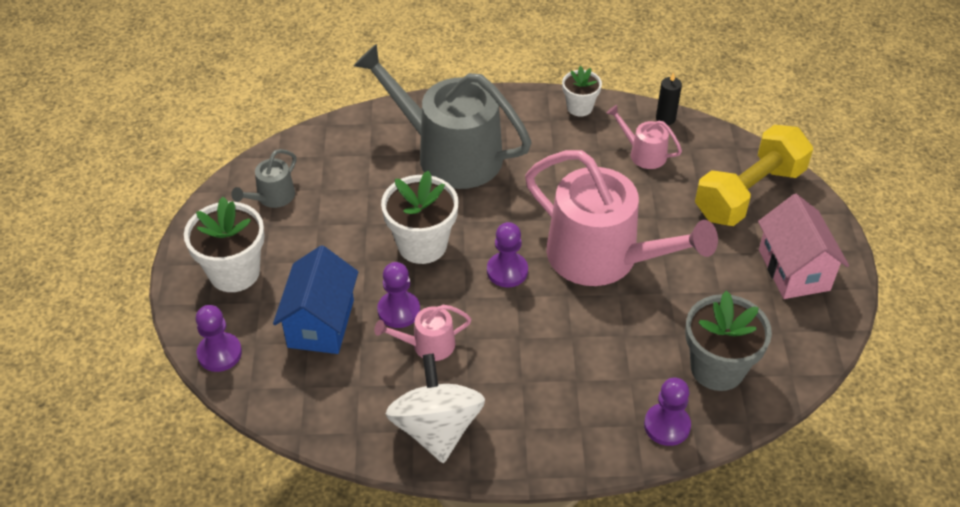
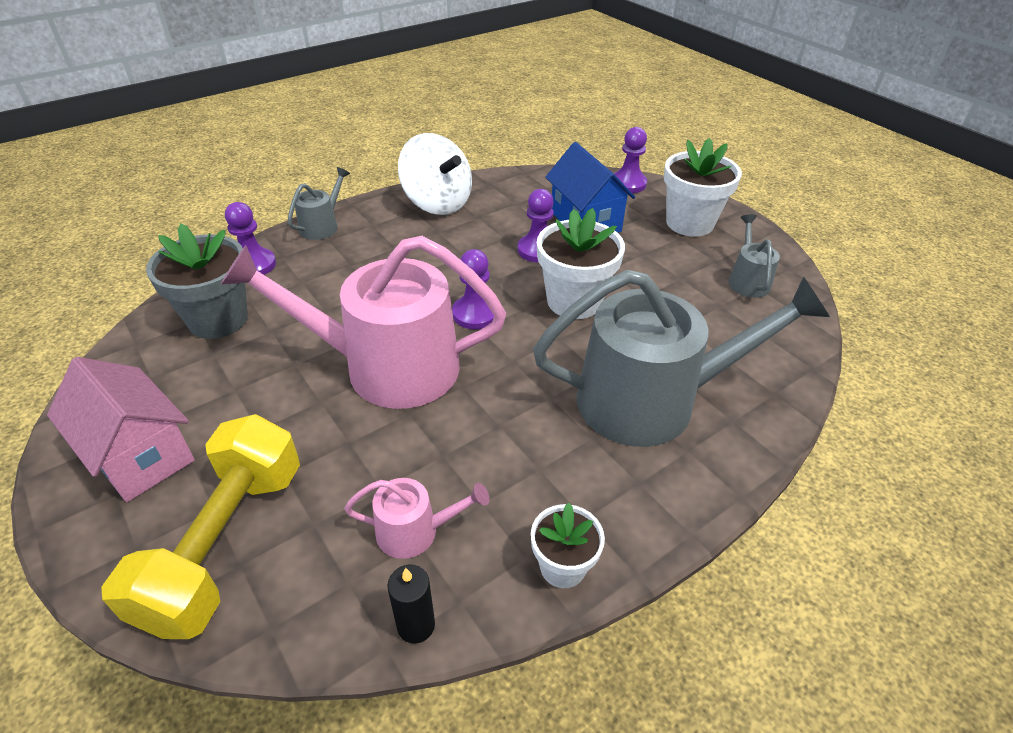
camera: 145 degrees right, 5 degrees down
(428, 345) = (491, 240): pink watering can -> none
(577, 453) = (322, 226): none -> grey watering can

